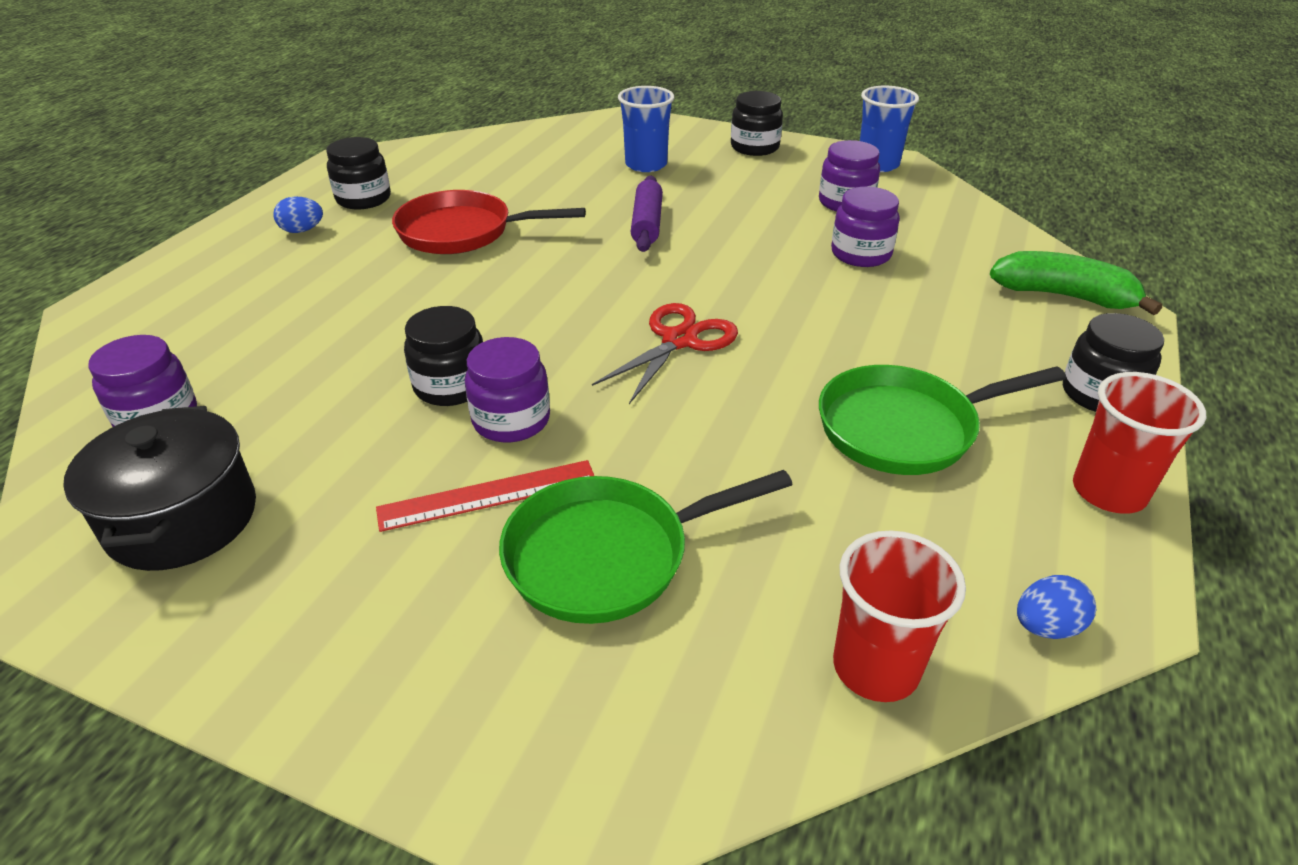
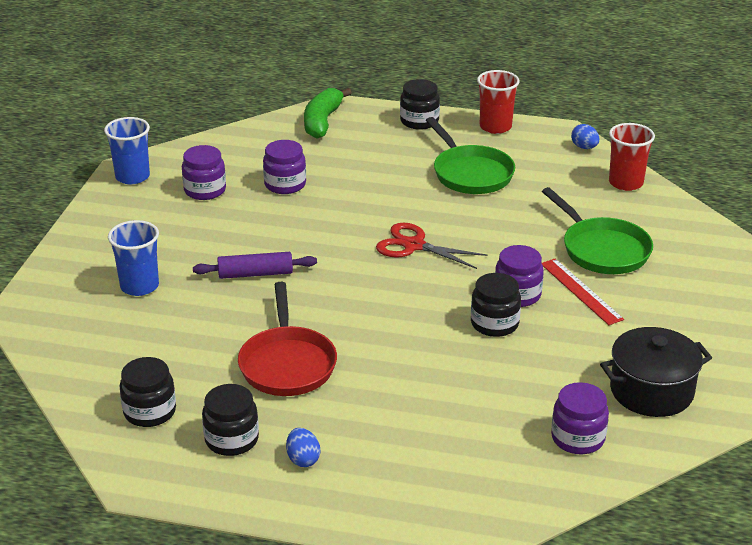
camera: 100 degrees left, 5 degrees down
(754, 147) = (98, 233): black jar -> black jar (150, 411)

